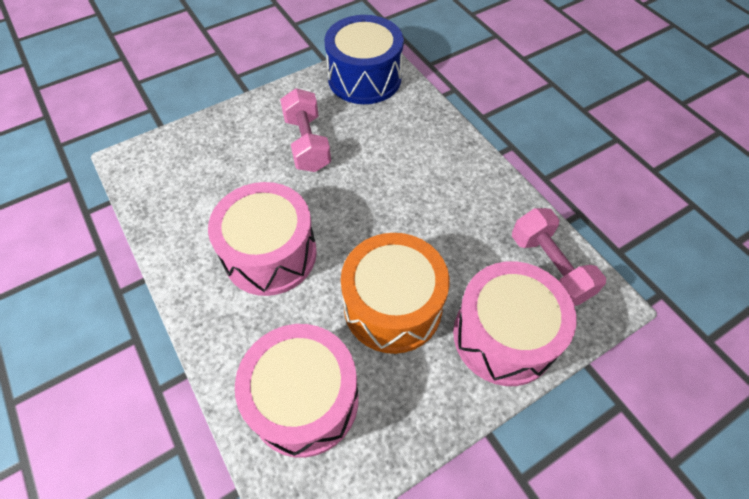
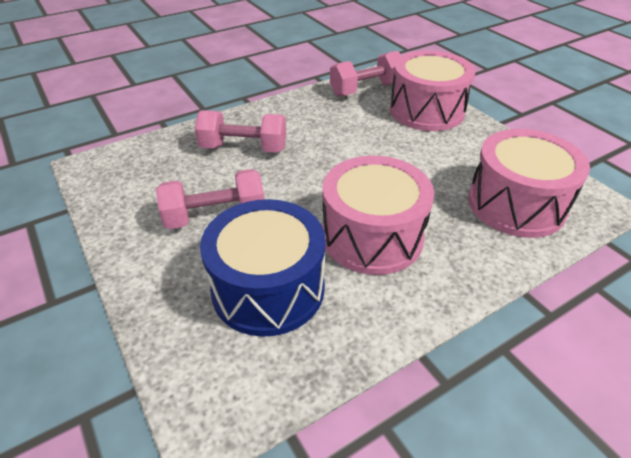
camera: 90 degrees left, 15 degrees down
(364, 78) = (120, 174): blue drum -> blue drum (268, 288)
(393, 306) = (415, 158): orange drum -> none
(406, 153) = (244, 148): none -> pink dumbbell

